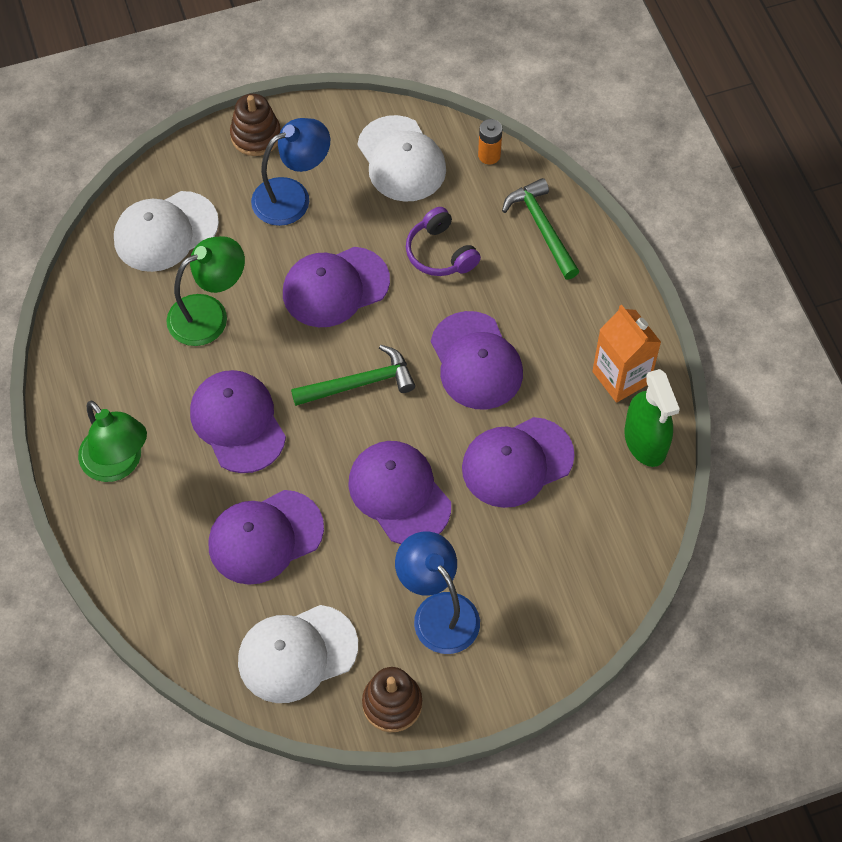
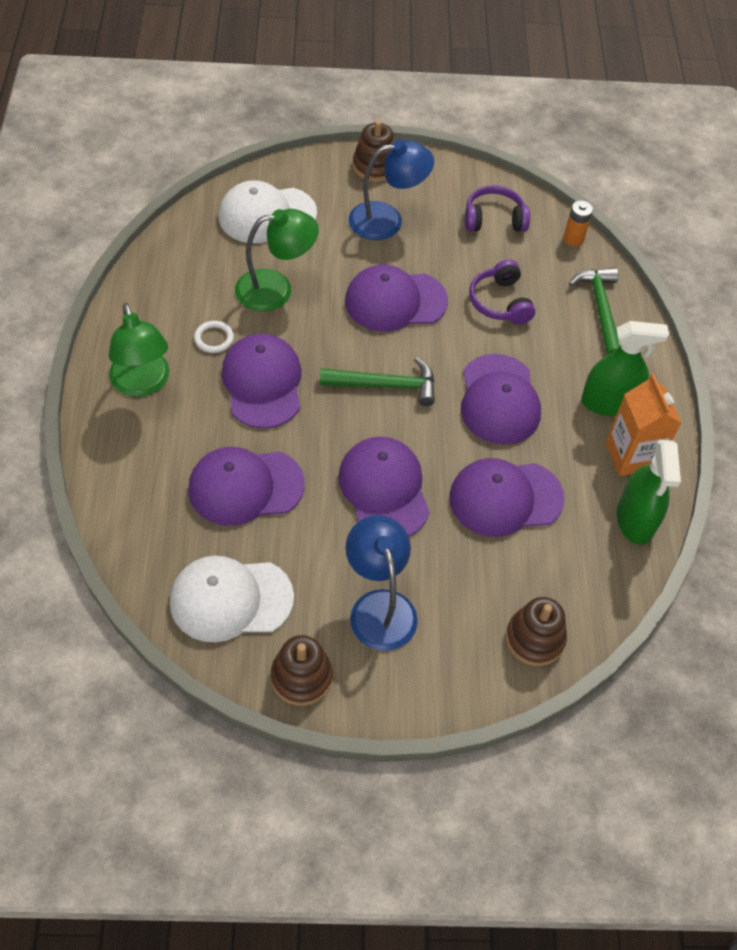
camera: 15 degrees right, 5 degrees down
(169, 391) = (214, 338): none -> white ring
(401, 159) = (494, 219): white cap -> purple headphones
(582, 328) = (608, 402): none -> green spray bottle
(591, 592) = (534, 638): none -> brown stacking toy

